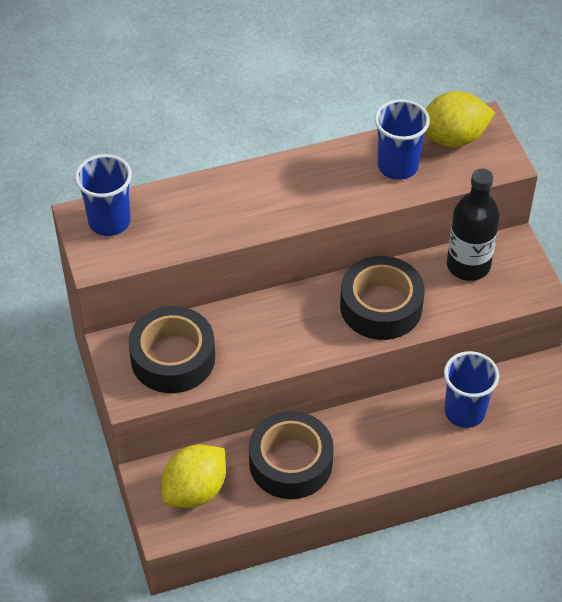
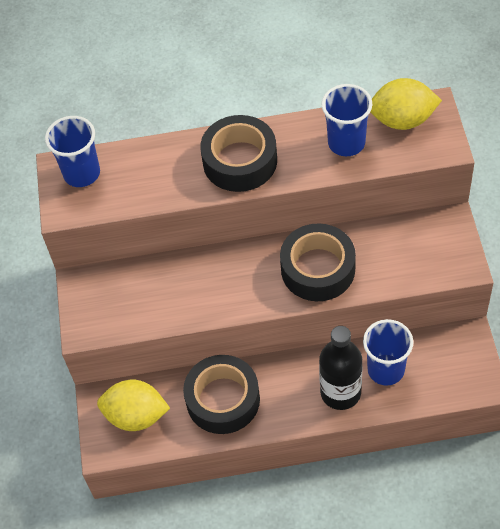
camera: 15 degrees right, 5 degrees up
(173, 358) = (126, 299): black tape -> black tape (240, 161)
(195, 490) = (136, 416): yellow lemon -> yellow lemon turned 45 degrees clockwise
(468, 265) = (404, 238): black bottle -> black bottle (340, 392)

